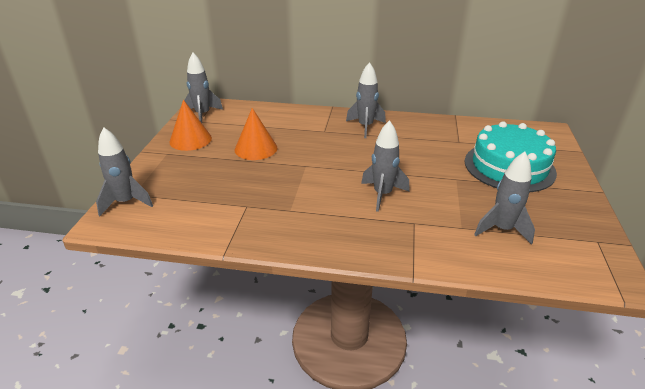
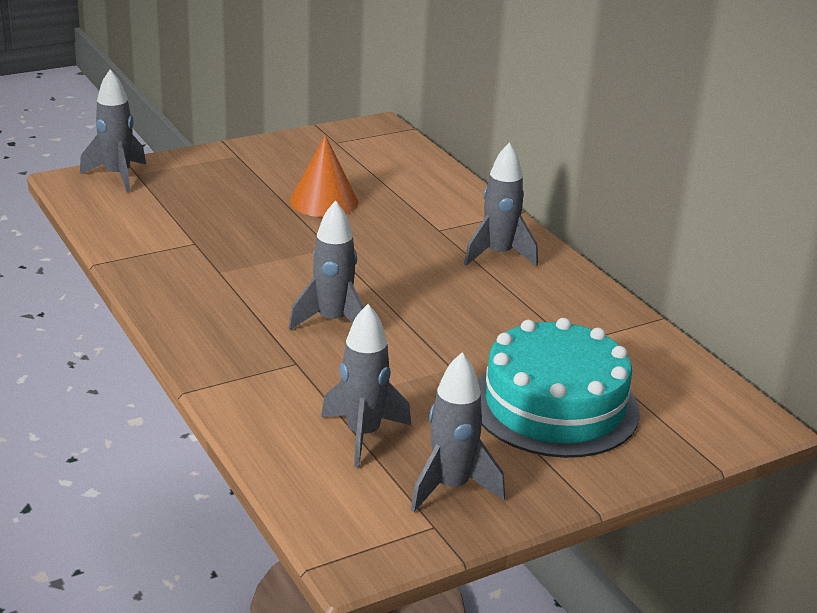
camera: 50 degrees right, 5 degrees down
(190, 140) = (285, 155): orange cone -> none
(203, 115) = (354, 138): grey rocket -> grey rocket (451, 487)

